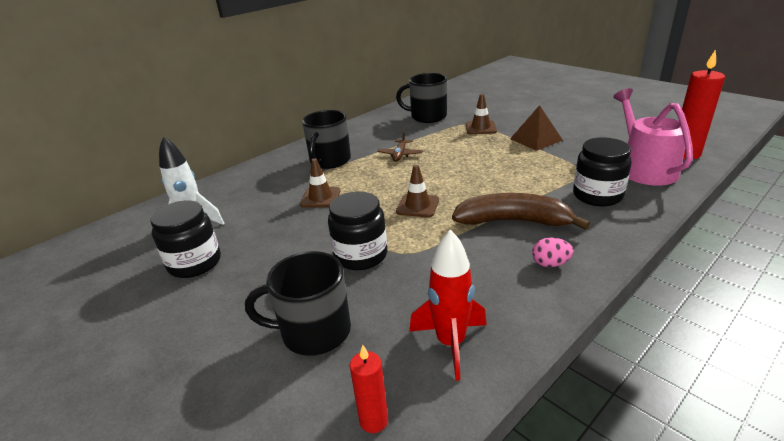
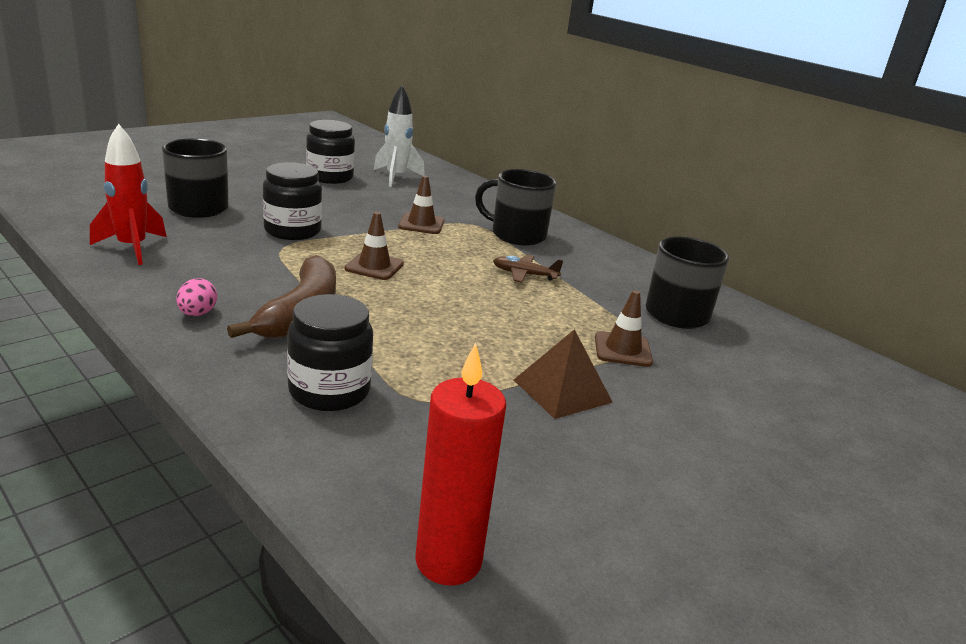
camera: 85 degrees right, 5 degrees down
(373, 420) = (88, 216): red candle -> none
(644, 168) = (400, 472): pink watering can -> none

